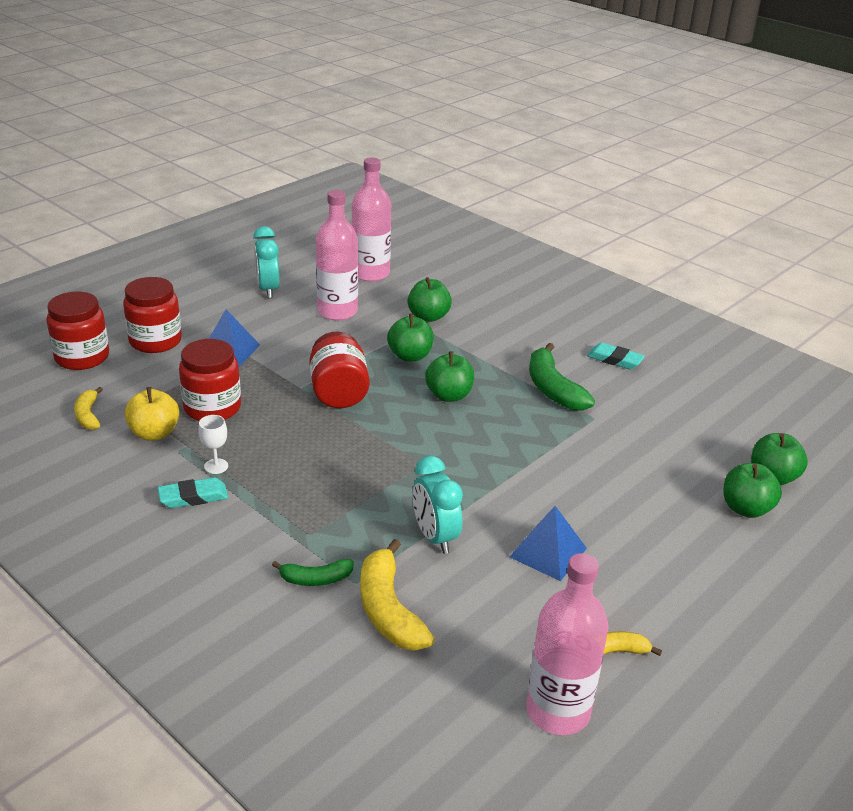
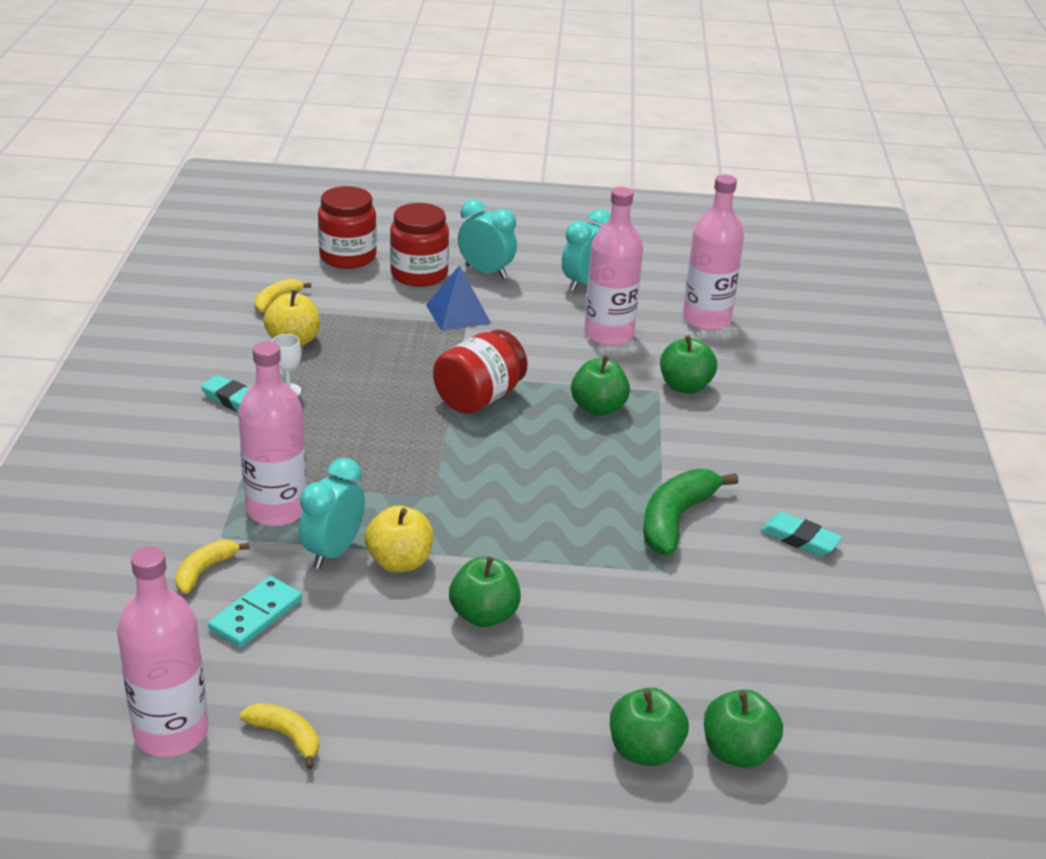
camera: 50 degrees right, 0 degrees up
(196, 315) = (486, 272): none -> turquoise clock
(212, 408) = (364, 348): red jar -> none
(316, 579) = (202, 513): green banana -> none
(356, 540) = (277, 510): none -> pink bottle
(388, 610) = (204, 571): yellow banana -> yellow banana, size x0.57
(449, 395) = (566, 460): green apple -> green apple (484, 615)
(467, 607) = (256, 615): none -> turquoise domino
(478, 513) = (399, 562): none -> yellow apple
(548, 552) = (392, 632): blue pyramid -> none
(614, 360) = (799, 539): turquoise eraser -> turquoise eraser turned 45 degrees counterclockwise

